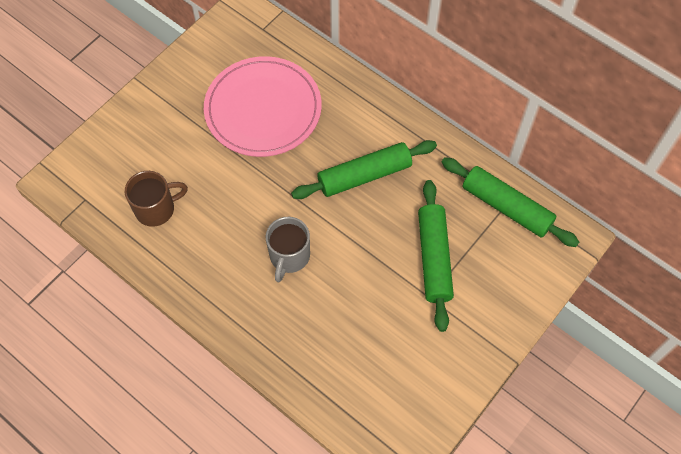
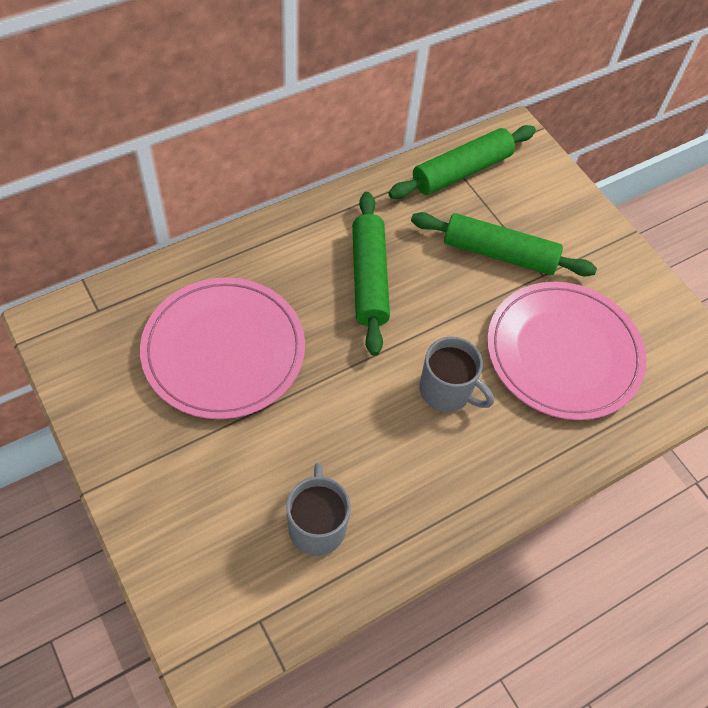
camera: 75 degrees left, 5 degrees down
(156, 209) = (317, 525): brown mug -> grey mug
(359, 330) = (563, 353): none -> pink plate

